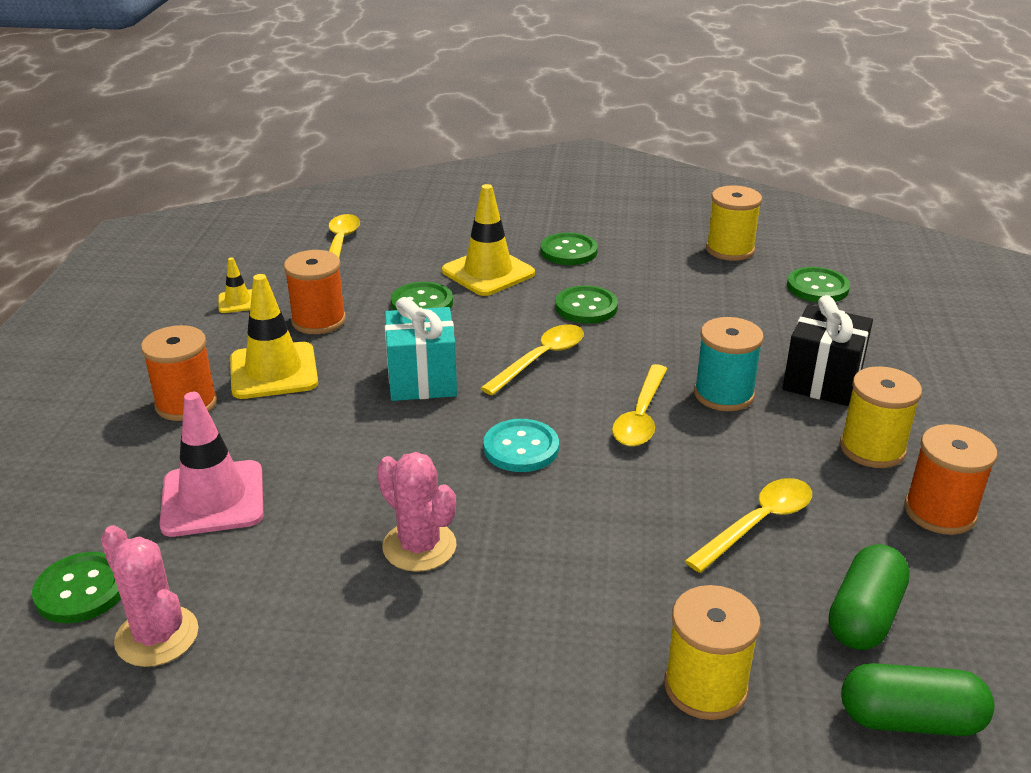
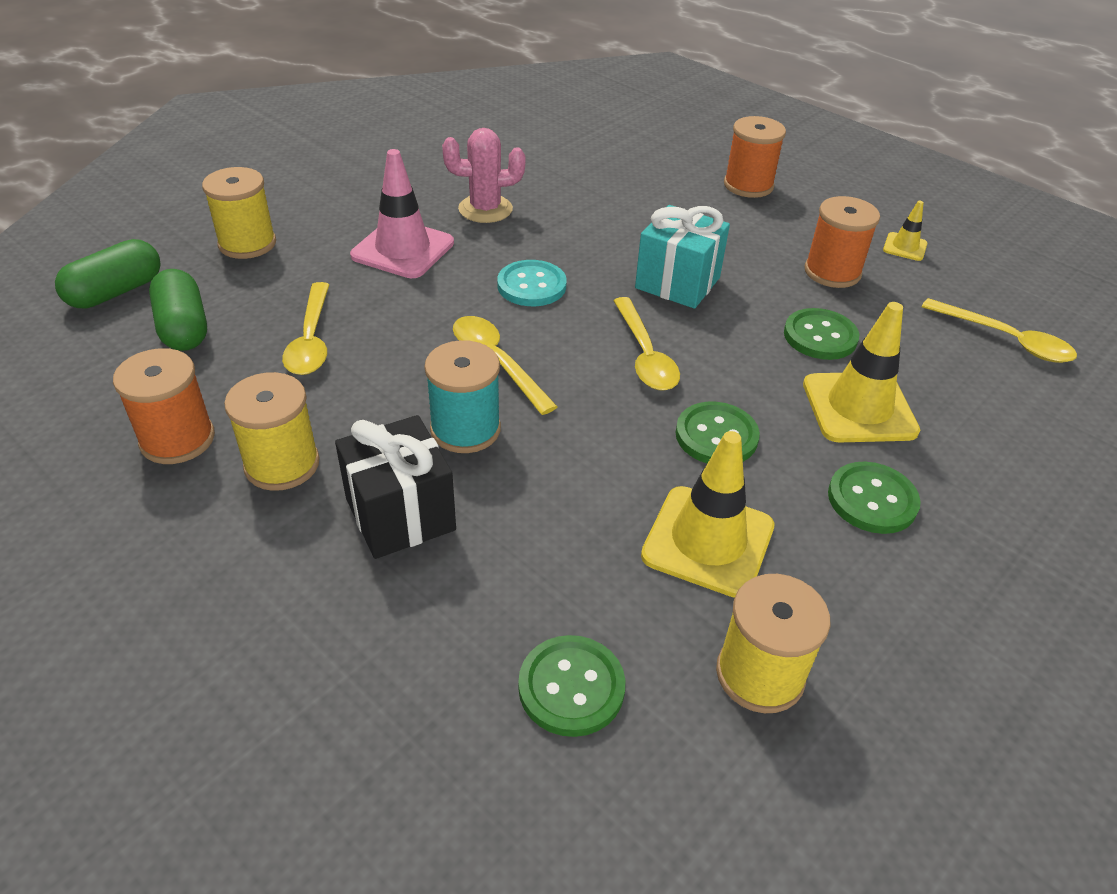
camera: 125 degrees right, 10 degrees up
(81, 590) = (585, 118): green button -> none
(157, 636) = (522, 126): pink cactus -> none
(213, 499) = (621, 166): pink traffic cone -> pink traffic cone (403, 249)
(274, 371) = (761, 227): yellow traffic cone -> yellow traffic cone (708, 541)

